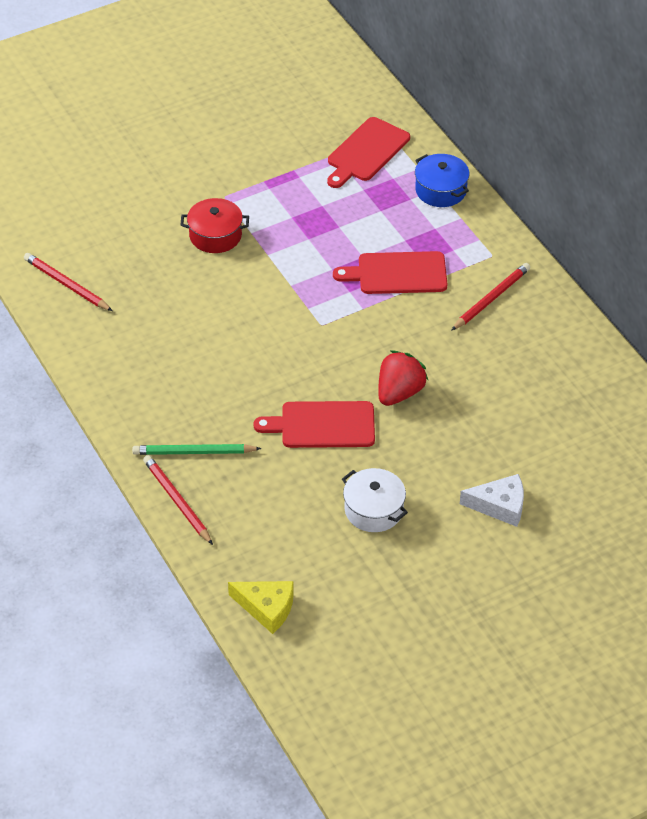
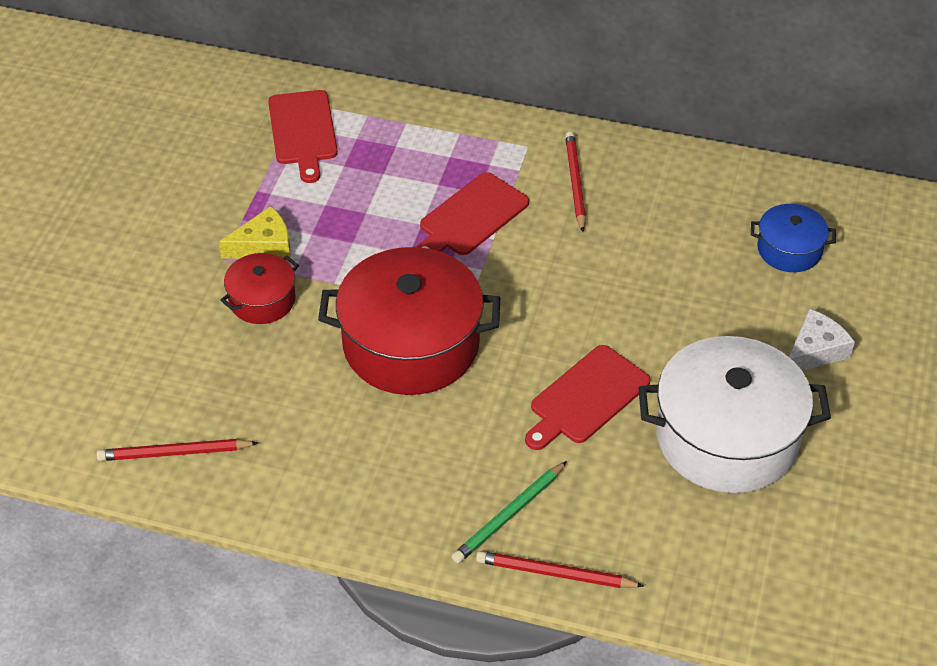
camera: 45 degrees left, 0 degrees up
(264, 320) = (411, 344): none -> red pot
(266, 608) = (762, 603): yellow cheese -> yellow cheese (263, 245)
(374, 510) = (727, 437): white pot -> white pot, size x2.01
(399, 393) = (610, 319): red strawberry -> none
(441, 190) = (411, 121): blue pot -> blue pot (789, 249)

